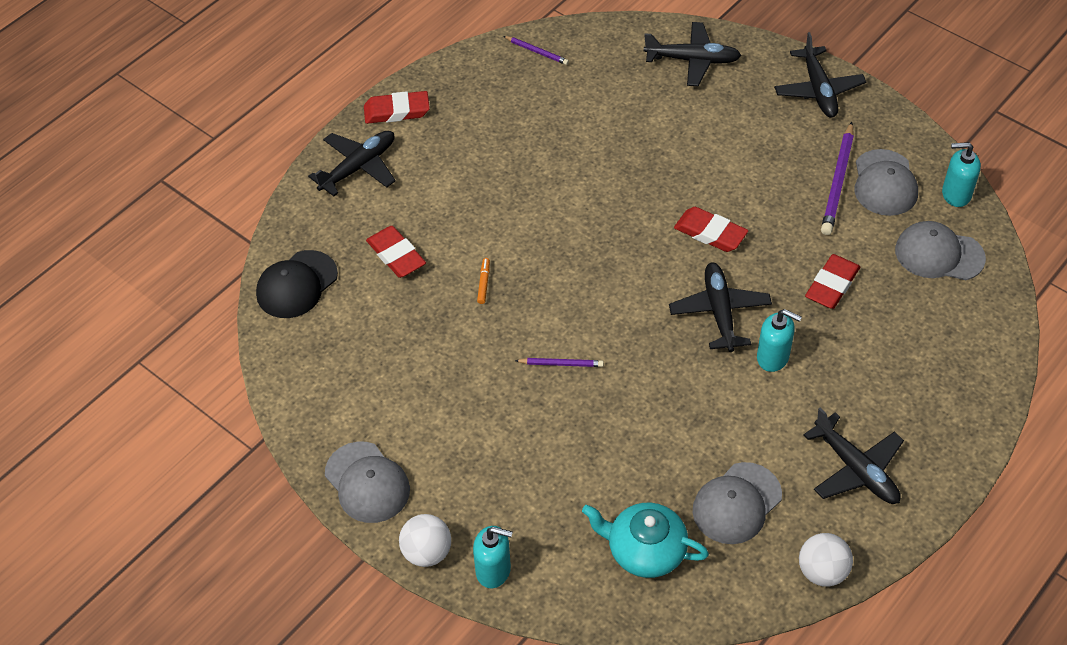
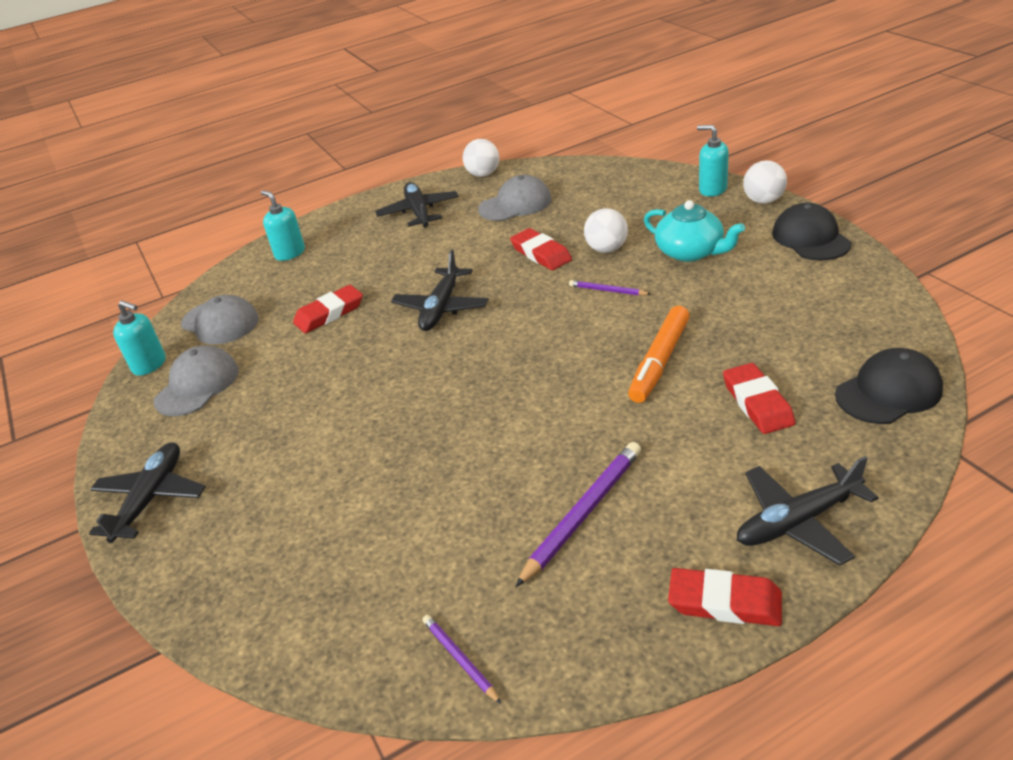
camera: 155 degrees left, 15 degrees down
(367, 482) = (810, 238): grey cap -> black cap
(483, 283) = (660, 361): orange marker -> orange marker, size x2.30
(586, 430) = (607, 249): none -> white ball
(645, 550) = (595, 190): turquoise teapot -> turquoise teapot (690, 252)
(692, 60) = (253, 580): black plane -> none
(710, 233) = (399, 369): red eraser -> red eraser (541, 254)
(773, 357) = (422, 274): turquoise soap dispenser -> turquoise soap dispenser (290, 253)
(838, 182) = (237, 394): purple pencil -> purple pencil (583, 513)

